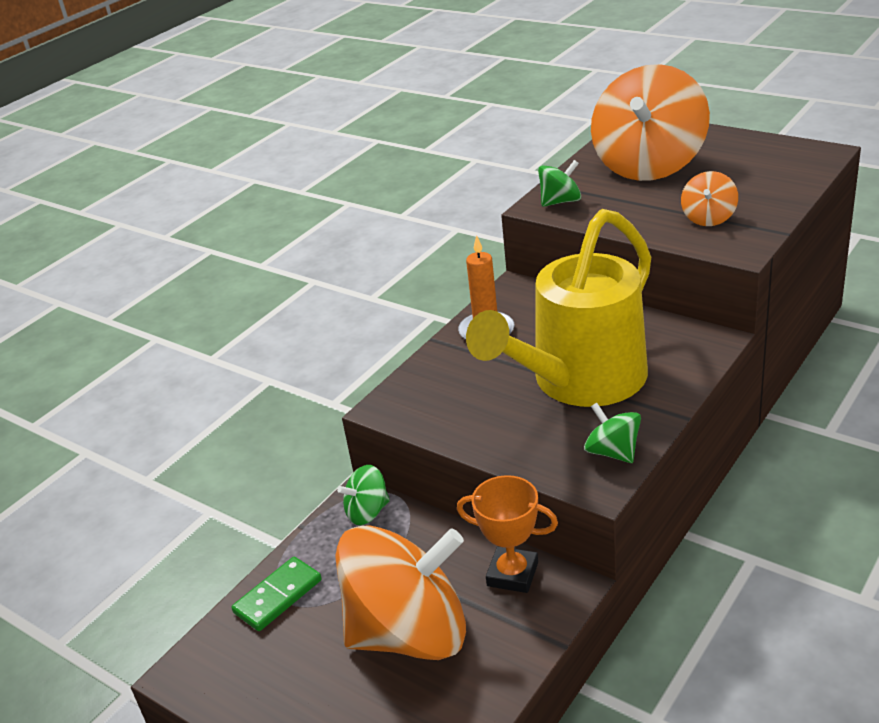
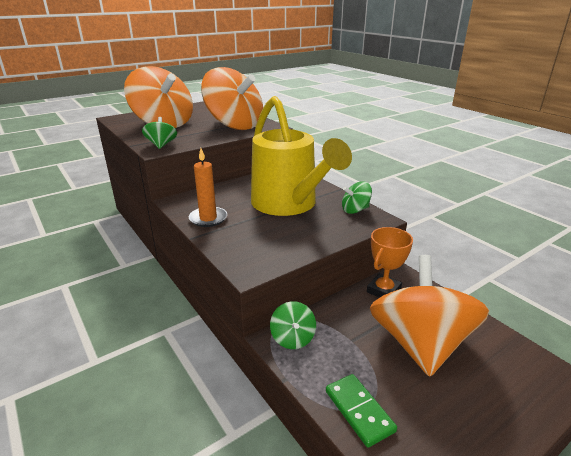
camera: 75 degrees left, 5 degrees down
(708, 218) = (234, 125): orange spinning top -> orange spinning top, size x2.30

